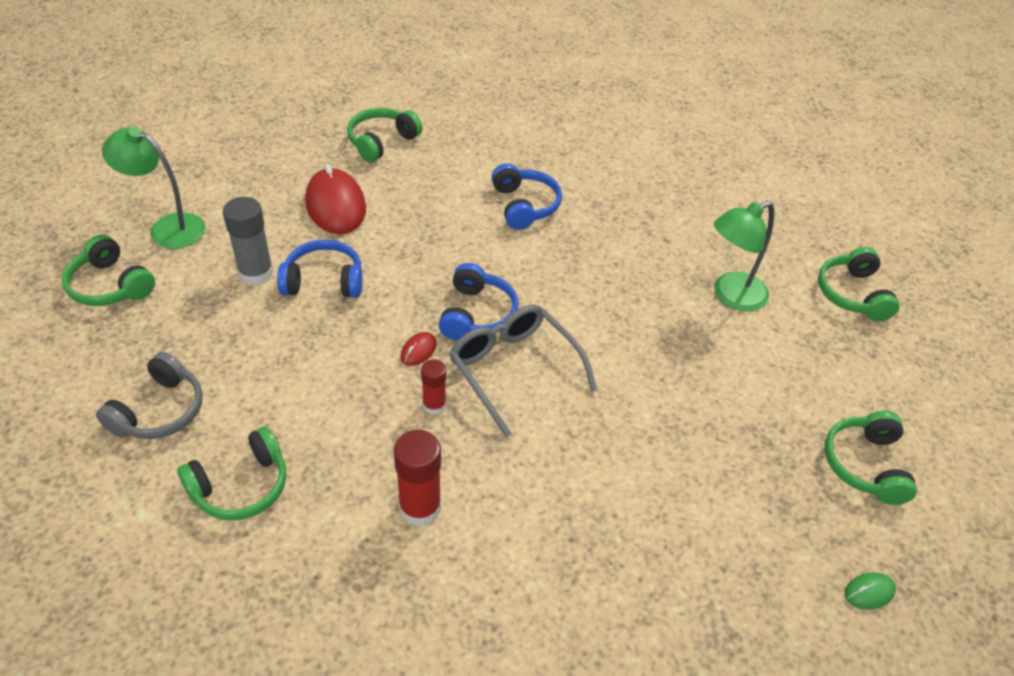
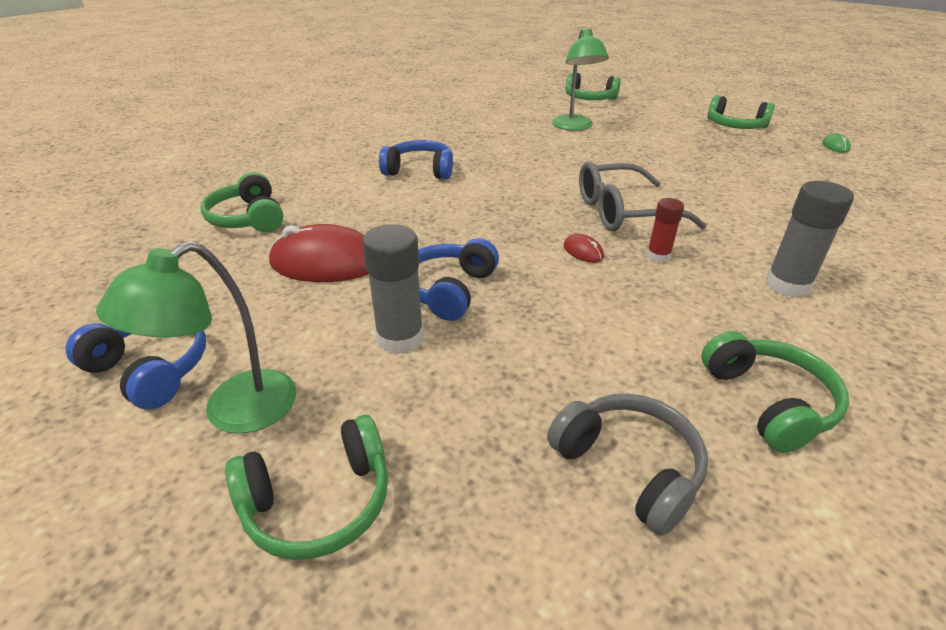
camera: 65 degrees left, 10 degrees down
(420, 507) = (787, 285): red glue stick -> grey glue stick
(477, 314) = (547, 215): blue headphones -> blue headphones (151, 369)

